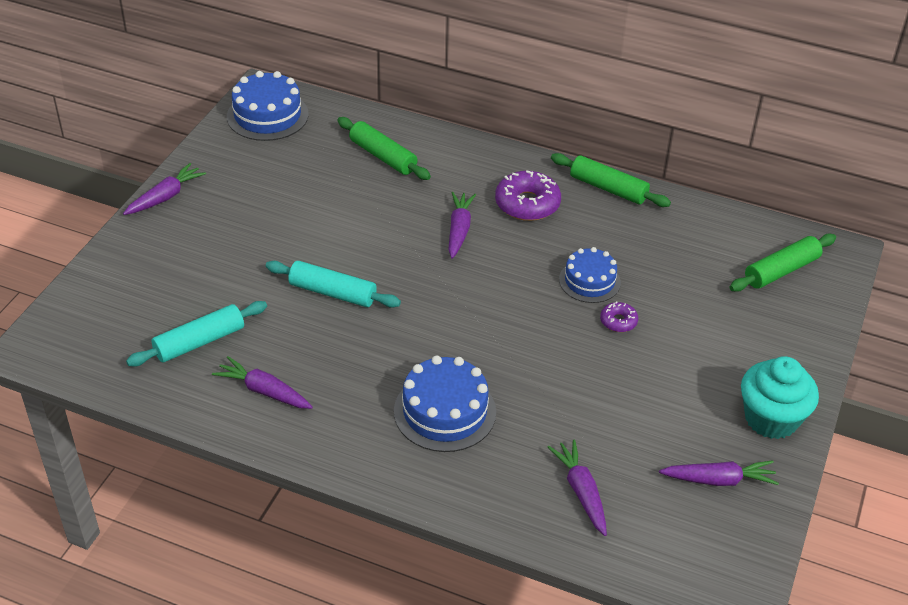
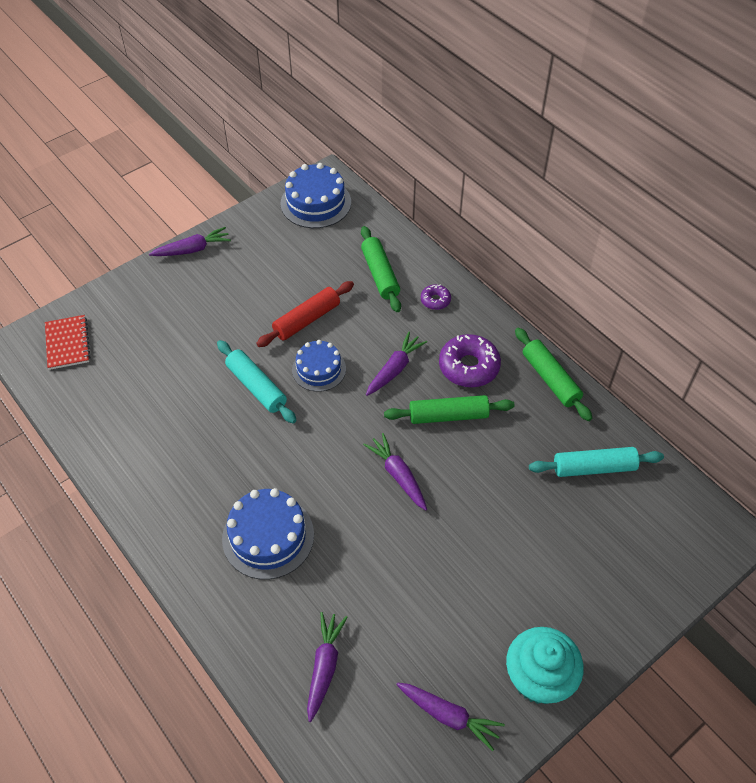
camera: 30 degrees right, 10 degrees up
(91, 327) = (68, 343): none -> red notebook
(199, 342) = (132, 389): turquoise rolling pin -> turquoise rolling pin (594, 467)
(264, 391) = (148, 454): purple carrot -> purple carrot (398, 476)
(339, 218) = (307, 320): none -> red rolling pin
(589, 281) = (471, 465): blue cake -> blue cake (319, 369)
(618, 321) = (468, 516): purple donut -> purple donut (435, 300)
(781, 270) = (655, 530): green rolling pin -> green rolling pin (448, 415)

